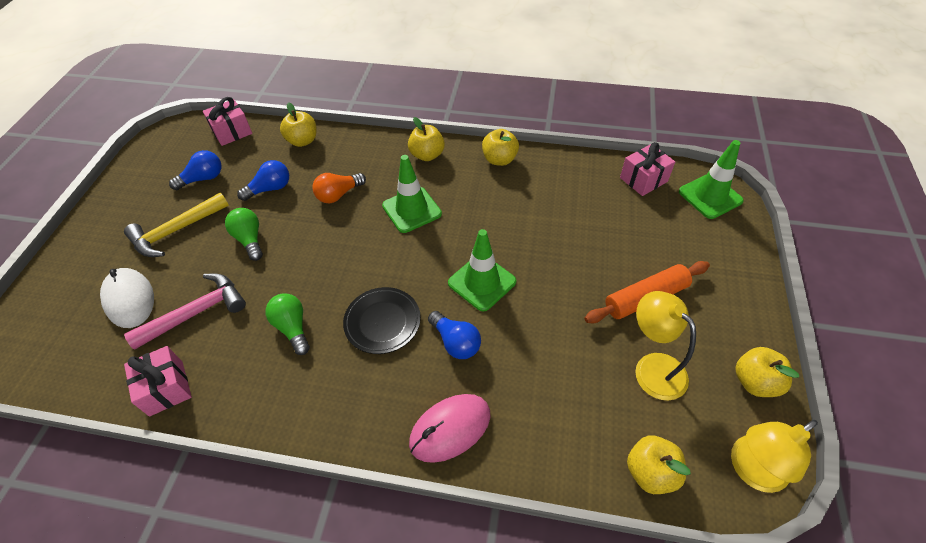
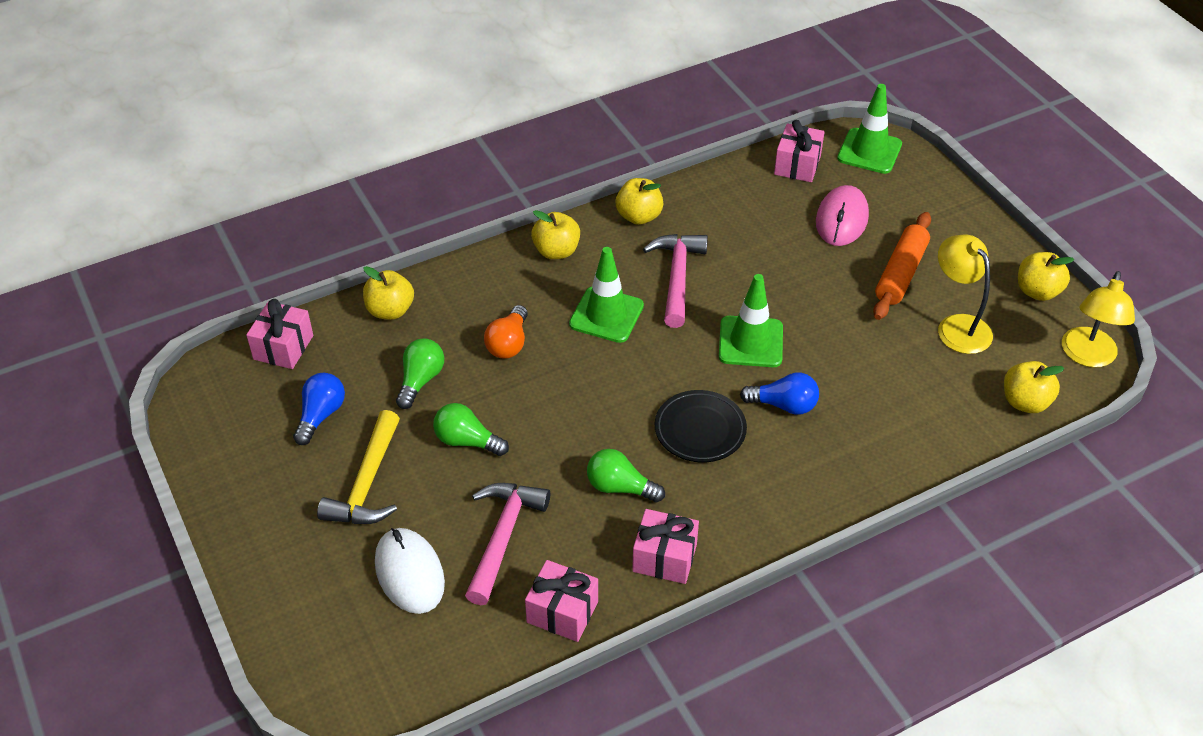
camera: 40 degrees left, 5 degrees down
(129, 299) = (409, 573): white mouse -> white mouse turned 45 degrees clockwise
(261, 398) = (664, 558): none -> pink gift
(270, 189) = (420, 380): blue light bulb -> green light bulb
(450, 428) = (852, 471): pink mouse -> pink mouse (841, 219)
(481, 210) = (677, 277): none -> pink hammer
(652, 367) = (957, 326): yellow lamp -> yellow lamp turned 45 degrees clockwise

